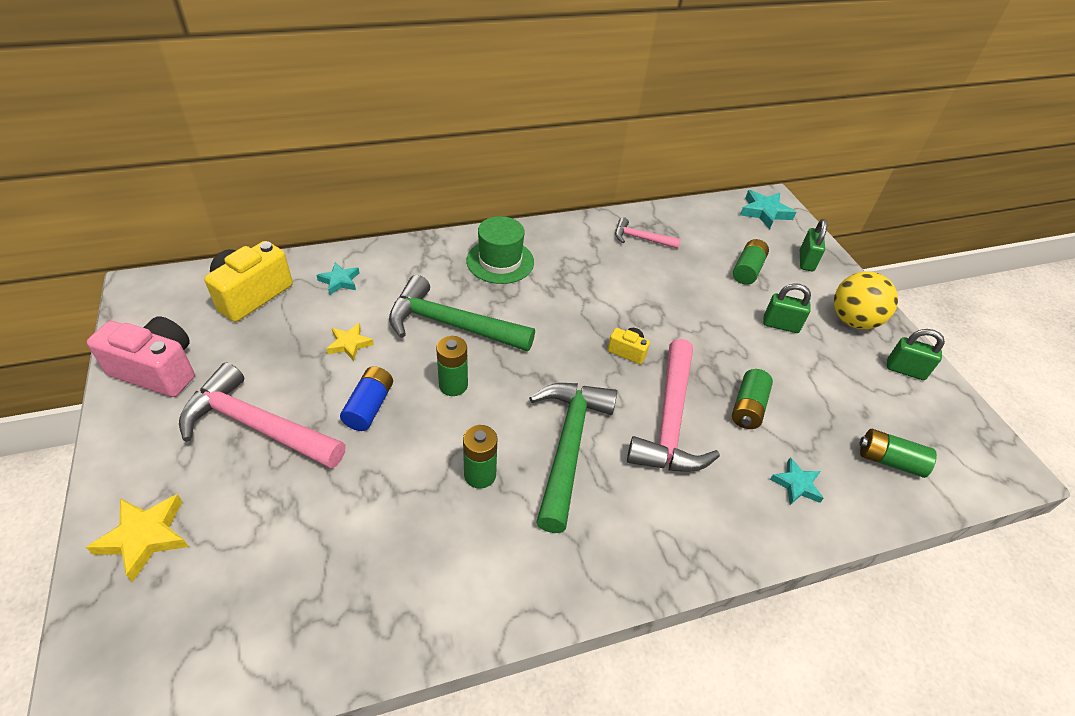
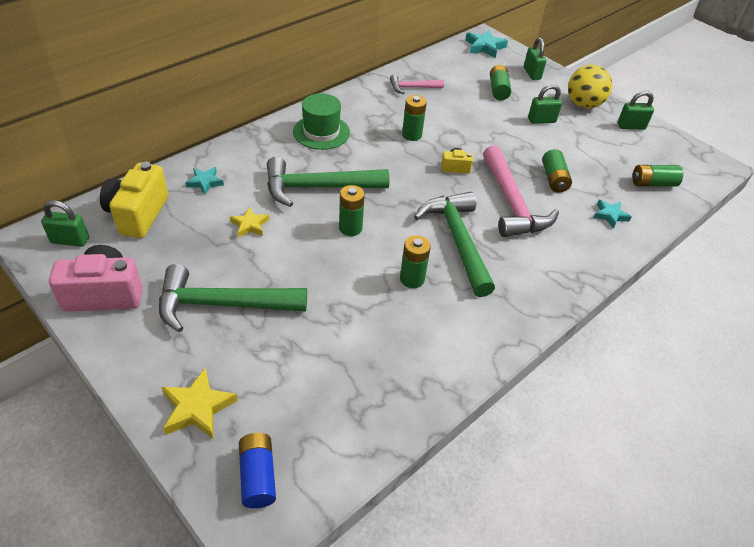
camera: 25 degrees left, 0 degrees up
(171, 302) = (70, 240): none -> green padlock
(257, 426) = (223, 304): pink hammer -> green hammer
(369, 406) = (299, 262): blue battery -> blue battery (258, 476)
(601, 295) = (412, 135): none -> green battery

